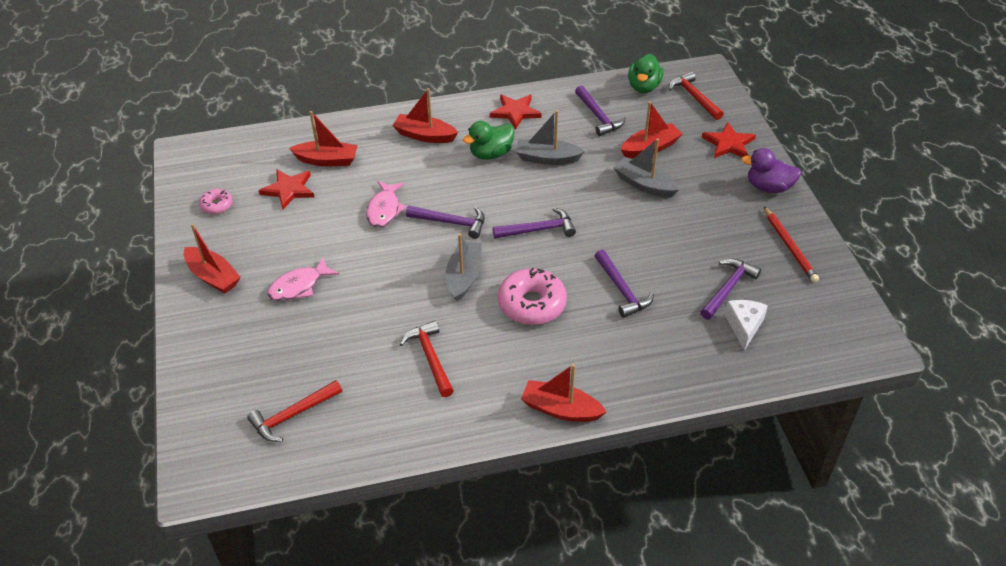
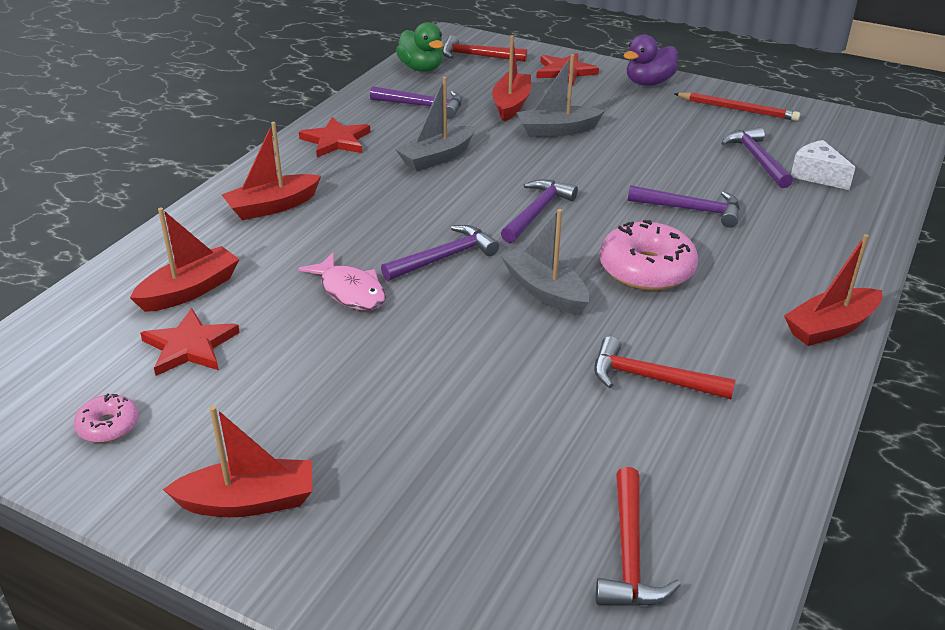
camera: 50 degrees left, 10 degrees down
(299, 286) = (385, 425): pink fish -> none
(491, 154) = (375, 183): green duck -> none

